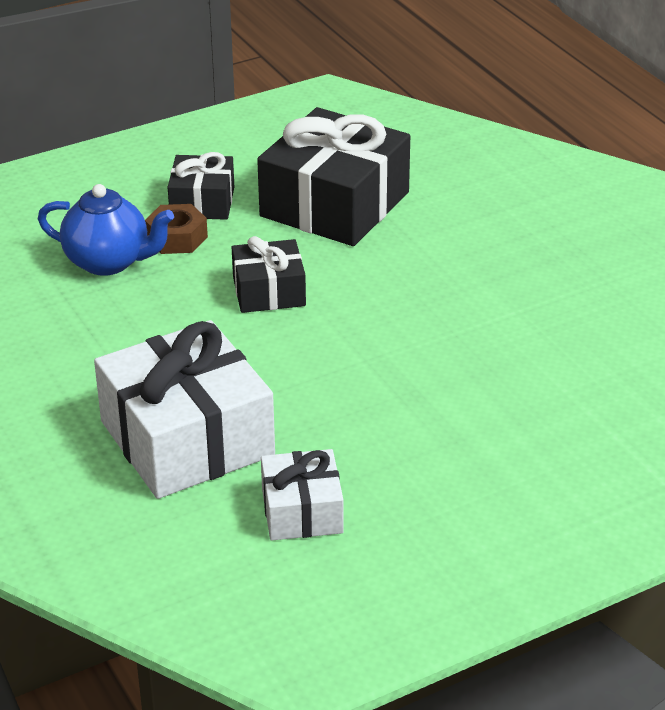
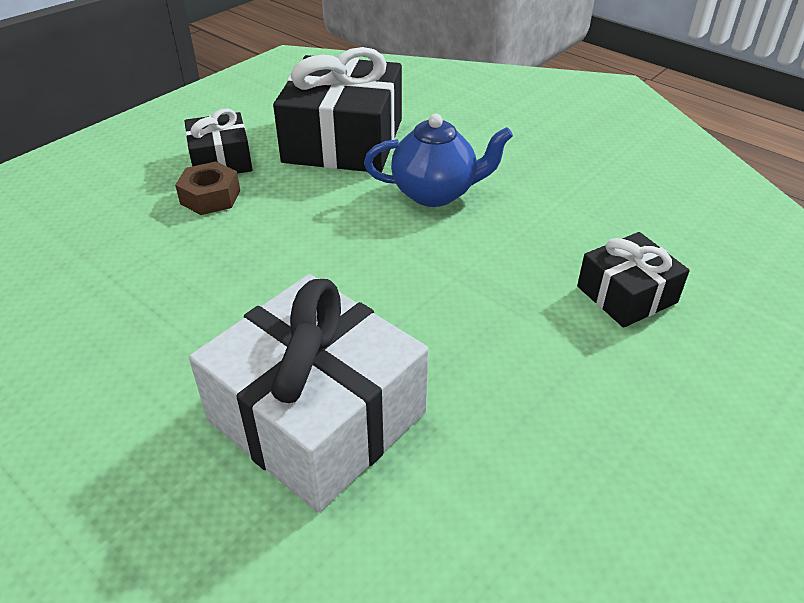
camera: 20 degrees left, 5 degrees up
(109, 262) = (150, 233): blue teapot -> blue teapot (435, 193)
(269, 291) = (325, 230): black gift -> black gift (626, 294)
(302, 511) = (495, 478): white gift -> none

